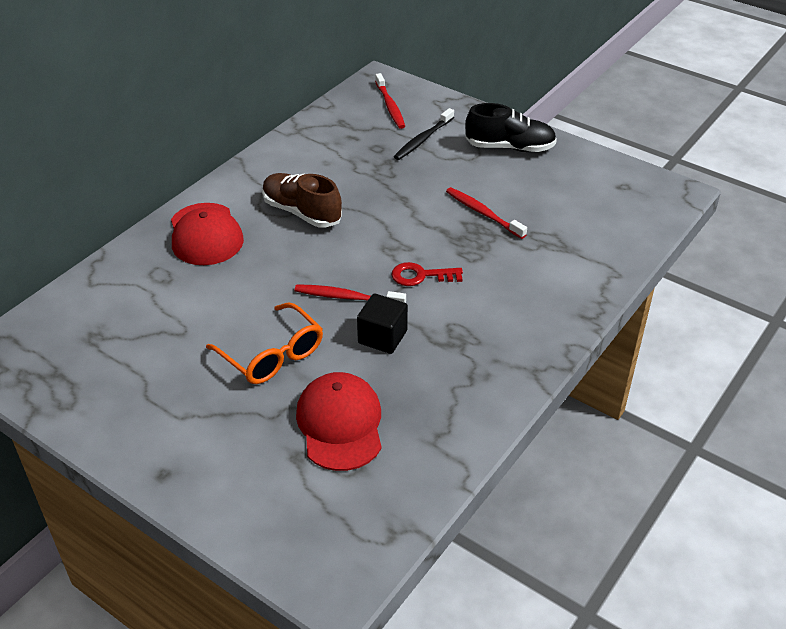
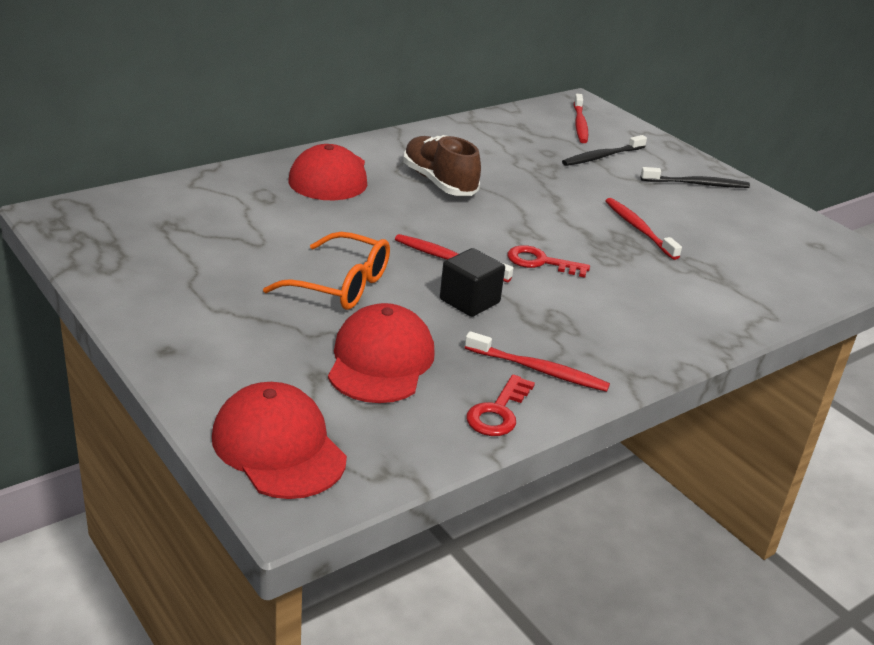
camera: 15 degrees right, 10 degrees down
(272, 355) = (341, 285): orange glasses -> orange glasses turned 45 degrees counterclockwise
(301, 539) = (278, 447): none -> red cap
(451, 444) = (498, 412): none -> red key
(464, 390) = (538, 370): none -> red toothbrush
(510, 147) = (697, 184): black shoe -> black toothbrush

